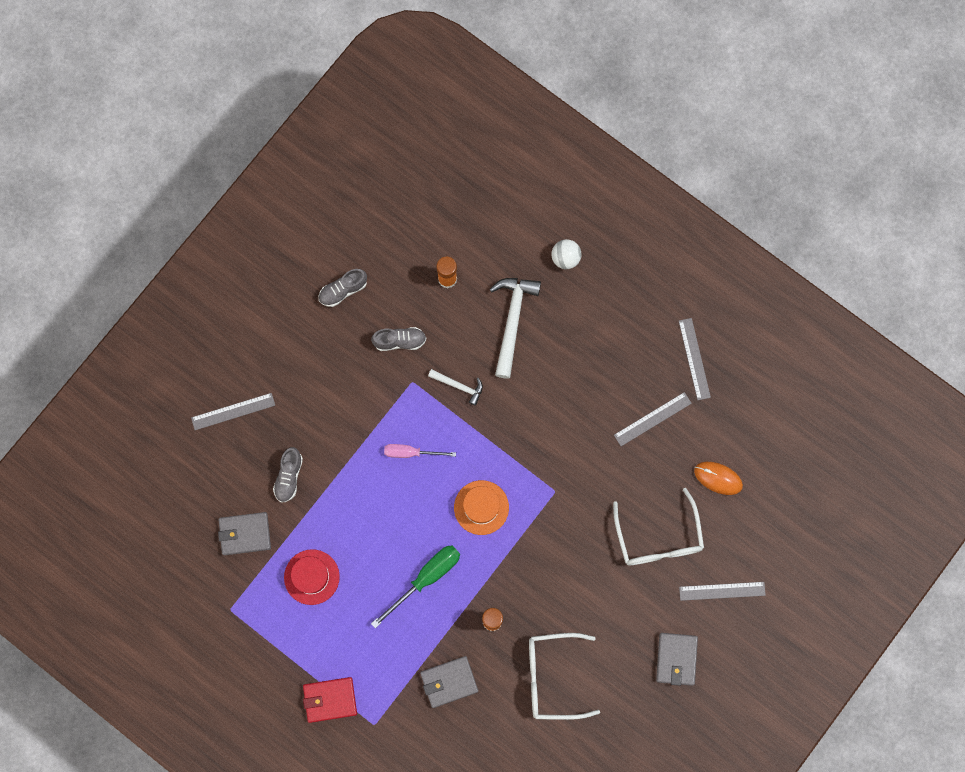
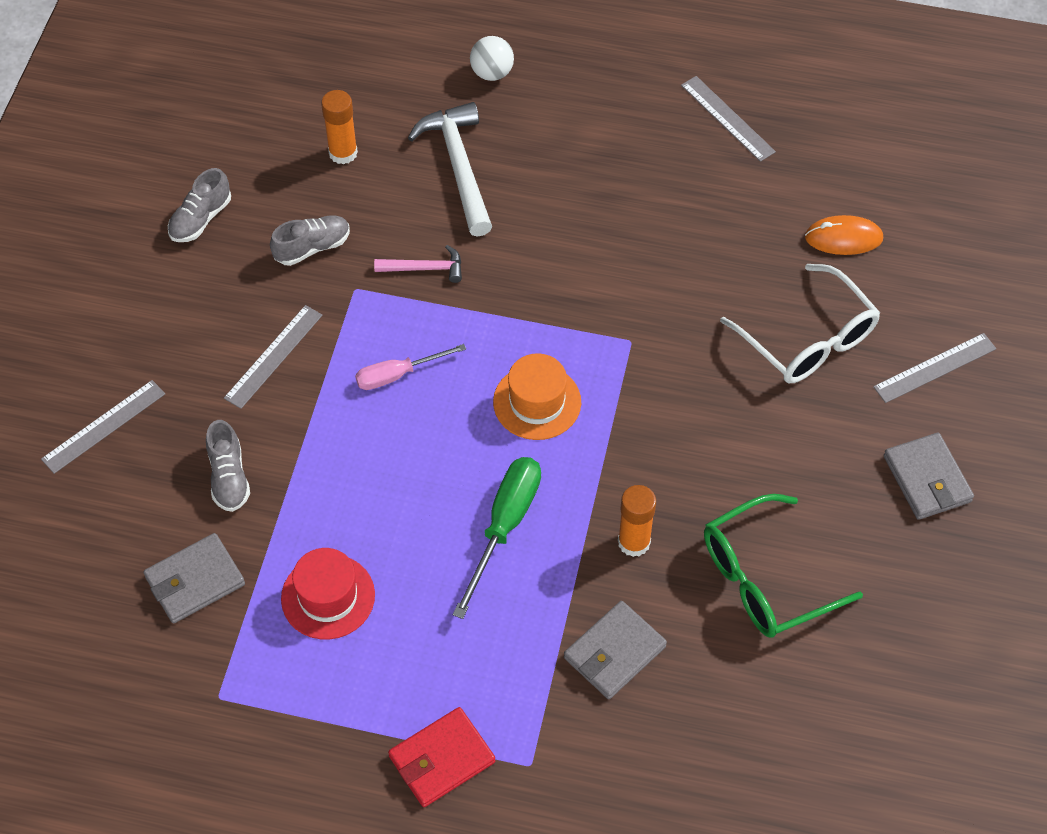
camera: 25 degrees left, 20 degrees down
(459, 386) = (425, 268): white hammer -> pink hammer
(553, 677) = (766, 578): white glasses -> green glasses
(652, 419) = (713, 205): grey ruler -> grey ruler (273, 356)

